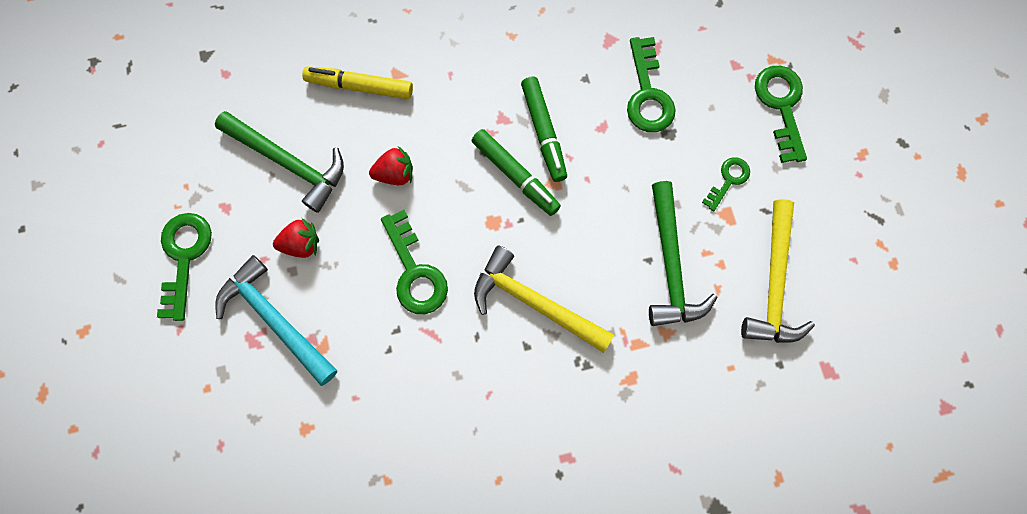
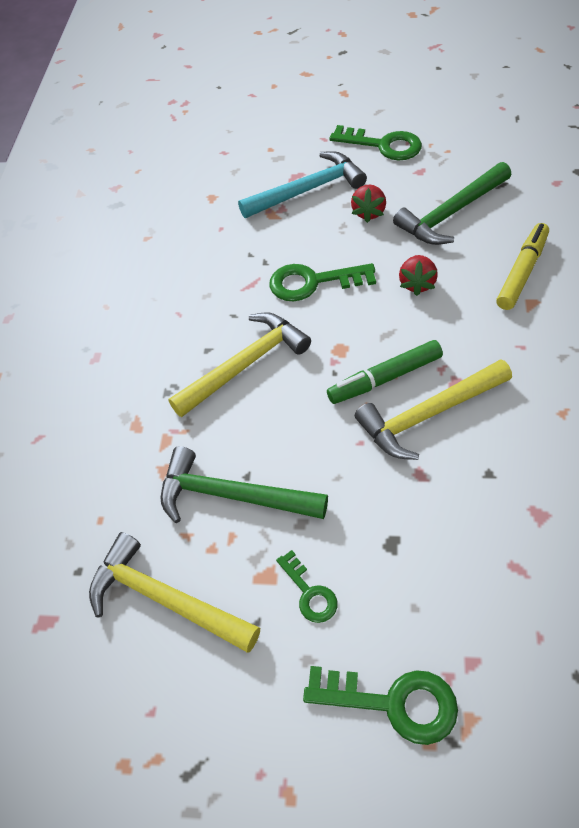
camera: 115 degrees right, 20 degrees down
(543, 132) = (428, 415): green marker -> yellow hammer
(647, 94) = (452, 536): green key -> none

